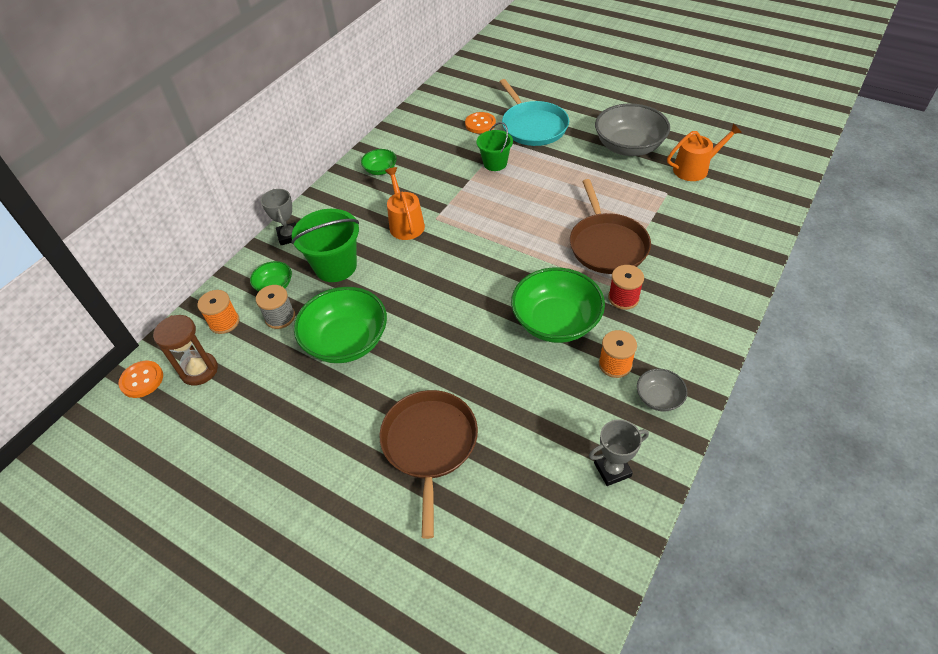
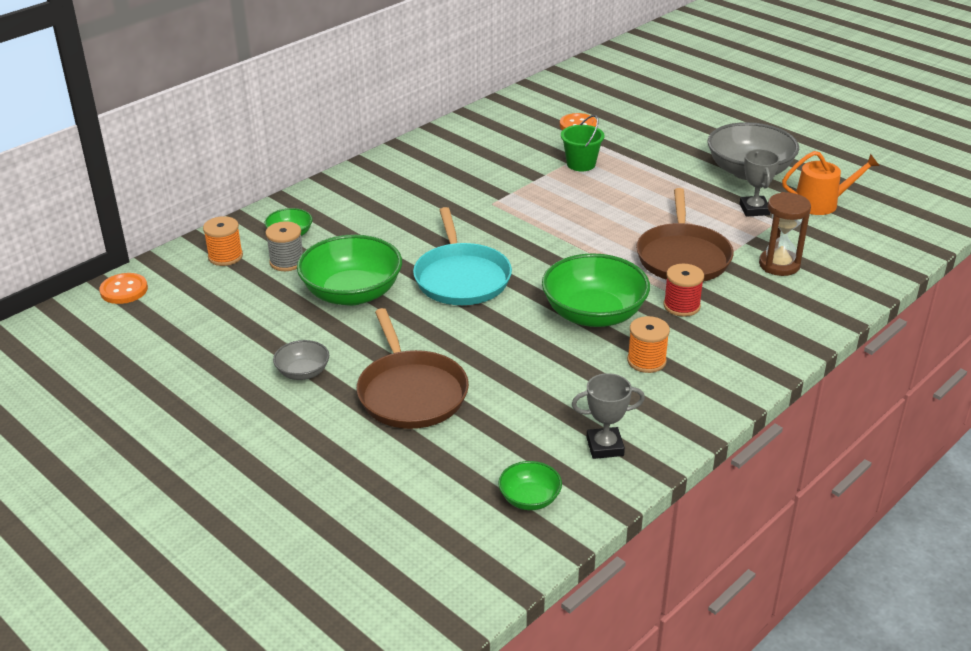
camera: 10 degrees right, 15 degrees down
(199, 370) = (186, 292): brown hourglass -> brown hourglass (779, 265)
(289, 236) = (320, 194): grey trophy -> grey trophy (754, 209)
(335, 266) = (363, 228): green bucket -> none
(380, 170) = (444, 151): green bowl -> green bowl (529, 498)
(405, 224) = (455, 203): orange watering can -> none
(429, 444) = (411, 392): brown pan -> brown pan turned 150 degrees clockwise
(533, 126) = (640, 136): turquoise pan -> turquoise pan (461, 277)
(658, 398) = (684, 397): grey bowl -> grey bowl (303, 372)

